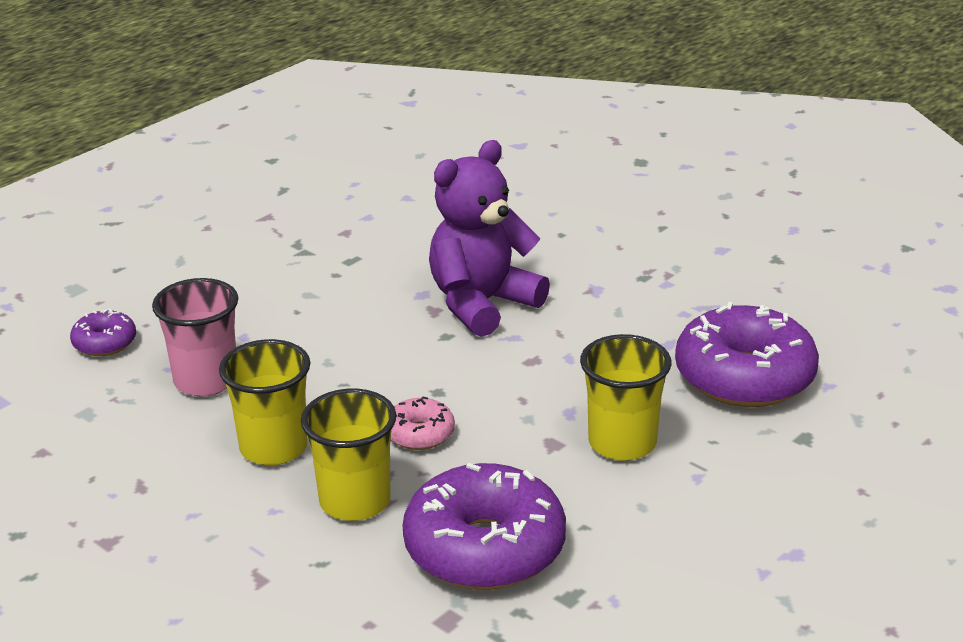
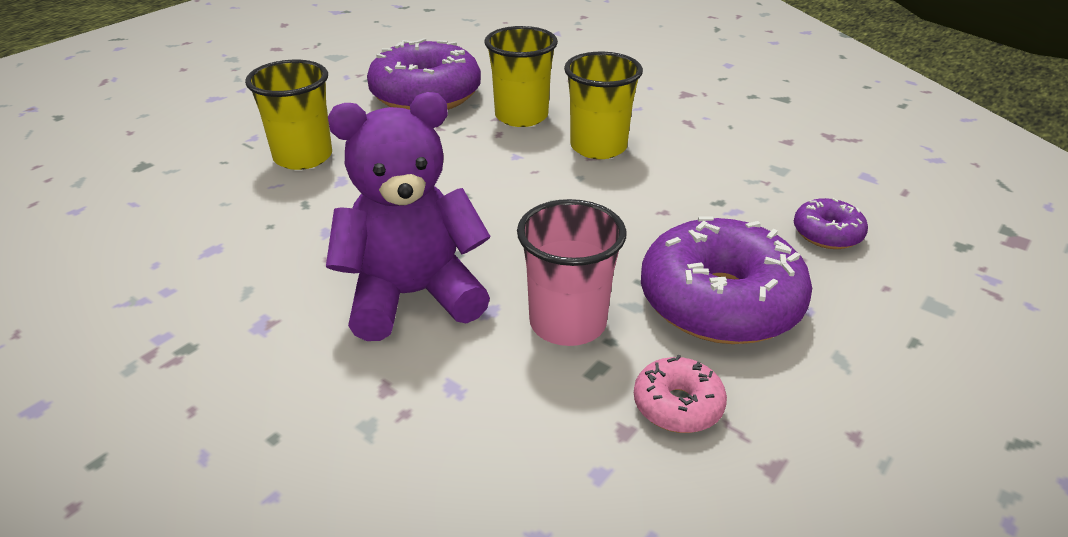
camera: 175 degrees right, 5 degrees up
(206, 381) = (691, 198): pink cup -> pink cup (567, 323)
(420, 434) = (477, 159): pink donut -> pink donut (677, 405)
(482, 304) = (412, 296): purple teddy bear -> purple teddy bear turned 150 degrees counterclockwise
(744, 377) = (153, 215): purple donut -> purple donut (720, 302)

